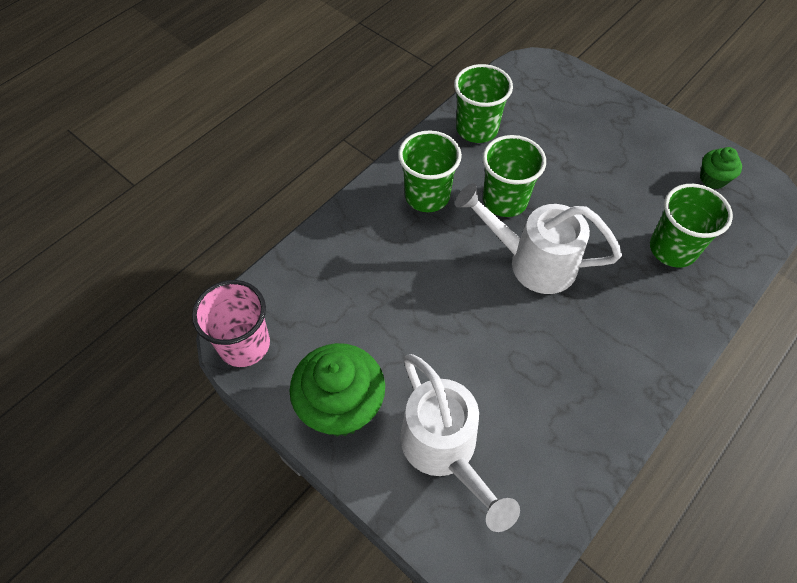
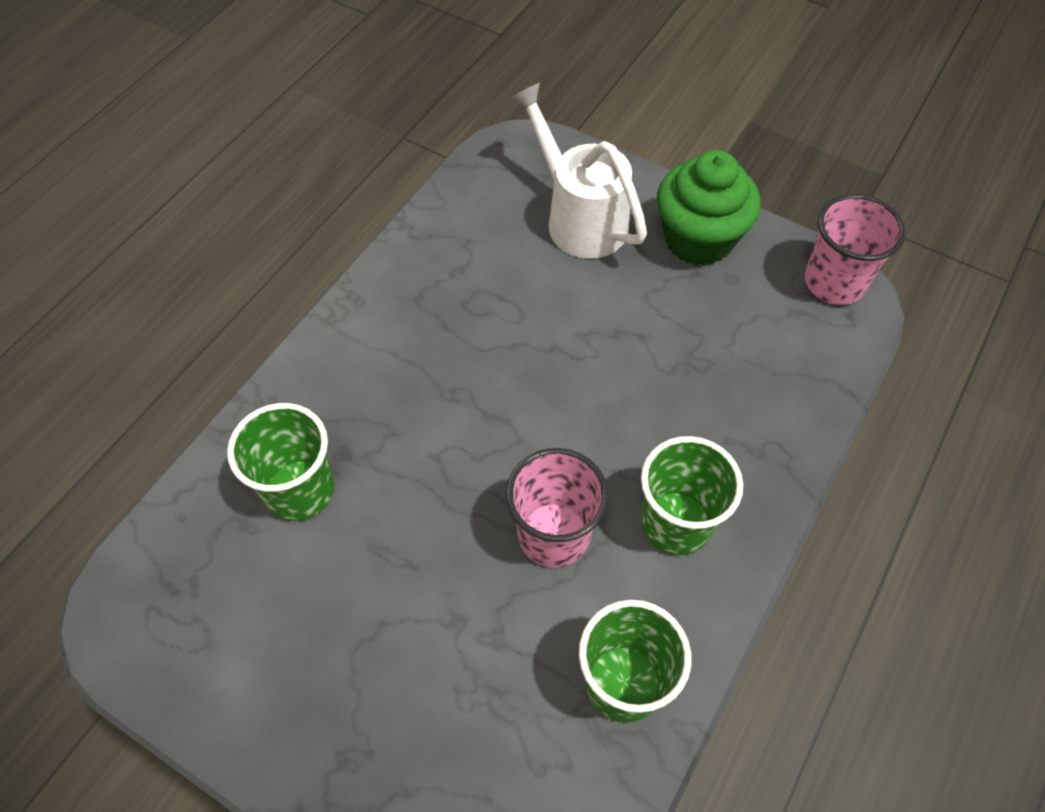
camera: 170 degrees right, 0 degrees up
(505, 200) = (554, 534): green cup -> pink cup
(532, 262) = (503, 438): white watering can -> none
(713, 179) = (206, 637): green cupcake -> none

